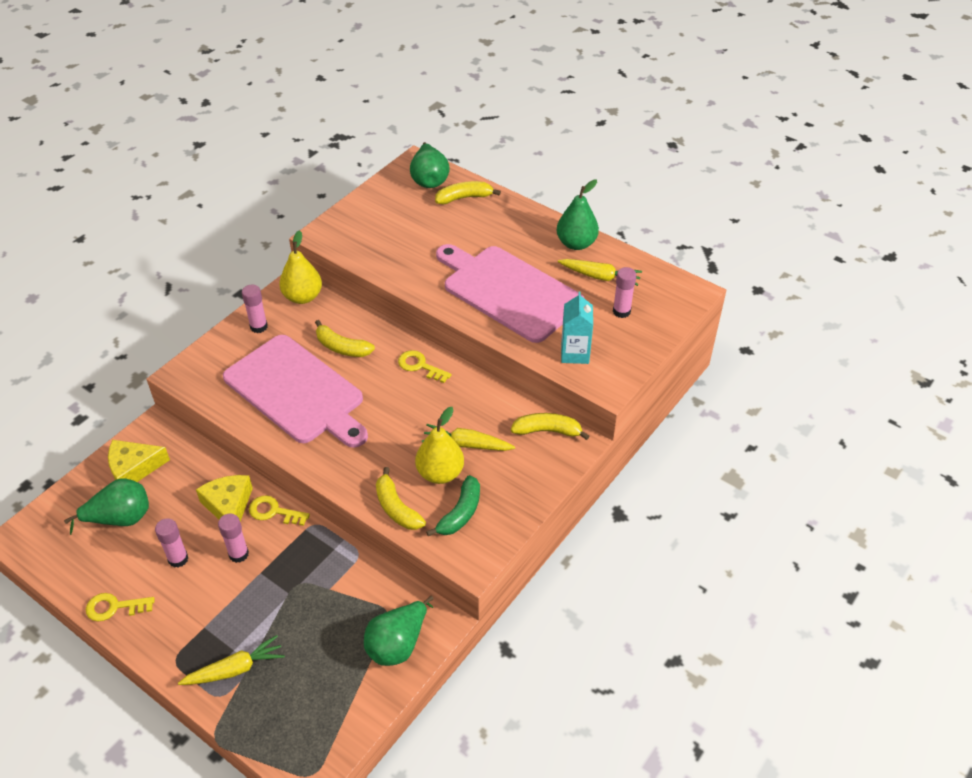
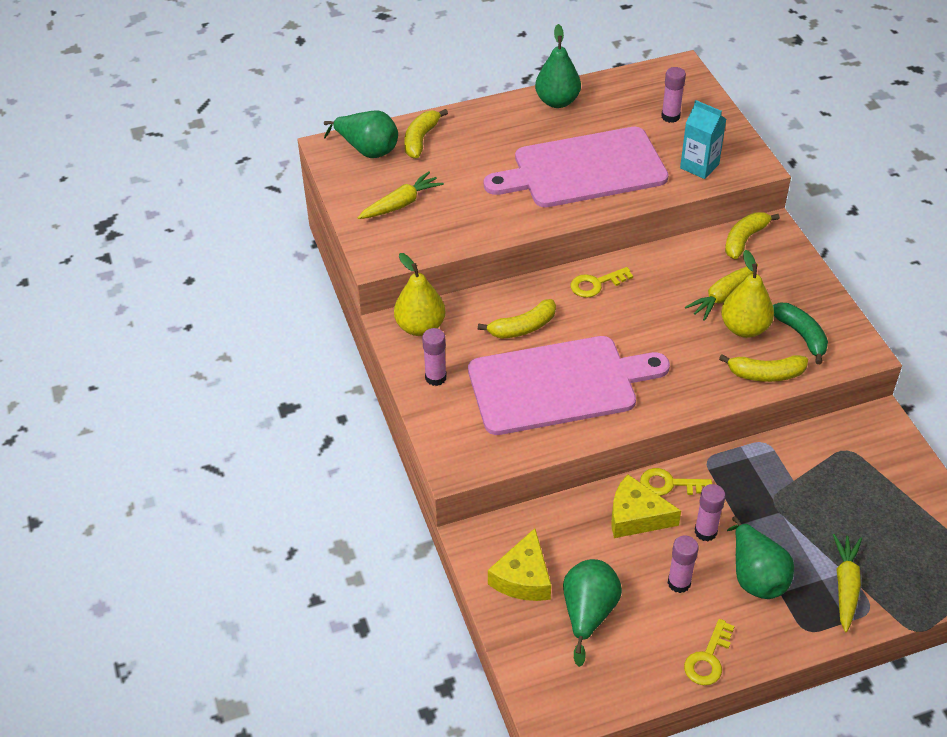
camera: 55 degrees left, 0 degrees up
(273, 511) = (669, 484): yellow key -> yellow key turned 45 degrees clockwise
(398, 644) = (887, 457): green pear -> green pear (756, 576)
(600, 276) = (614, 108): yellow carrot -> yellow carrot (401, 204)

